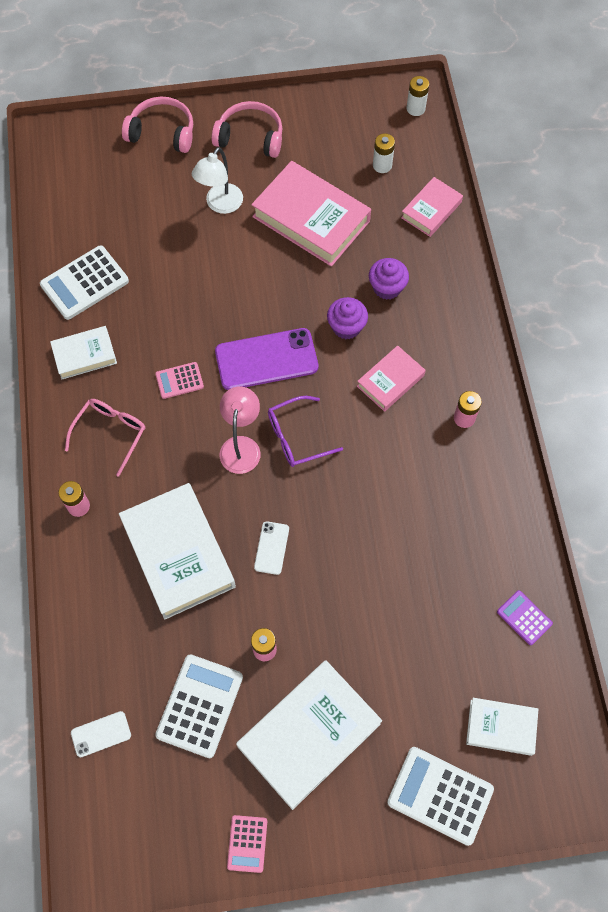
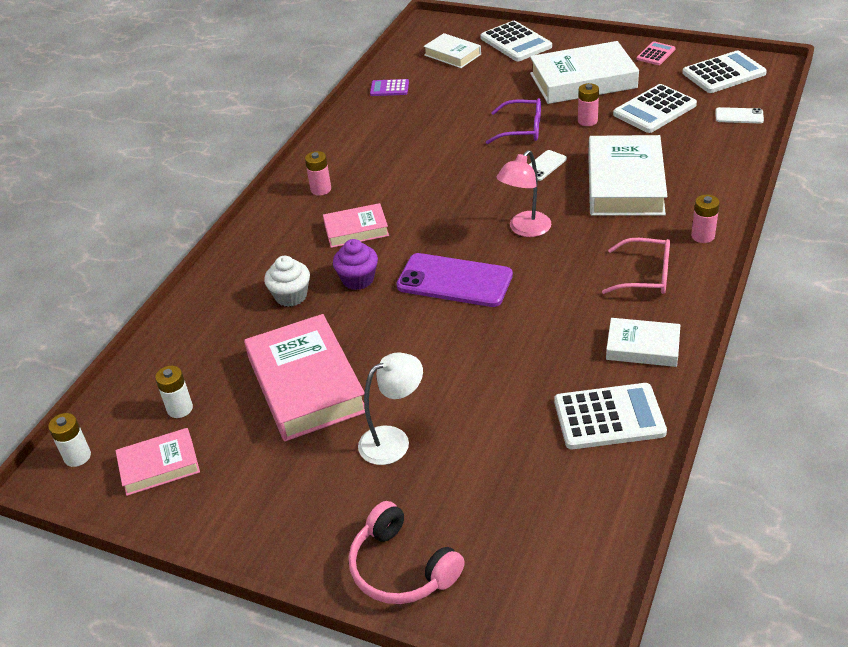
camera: 145 degrees left, 25 degrees down
(110, 433) = (646, 276): pink glasses -> pink glasses turned 135 degrees counterclockwise
(146, 829) = (723, 73): none -> white calculator
(179, 380) = (552, 293): pink calculator -> none
(250, 137) = (294, 509): pink headphones -> none
(296, 437) = (471, 220): purple glasses -> purple glasses (522, 129)
(387, 287) = (291, 296): purple cupcake -> white cupcake
(431, 210) = (179, 345): pink book -> pink book (159, 466)
(524, 617) = (389, 88): purple calculator -> purple calculator turned 105 degrees clockwise

